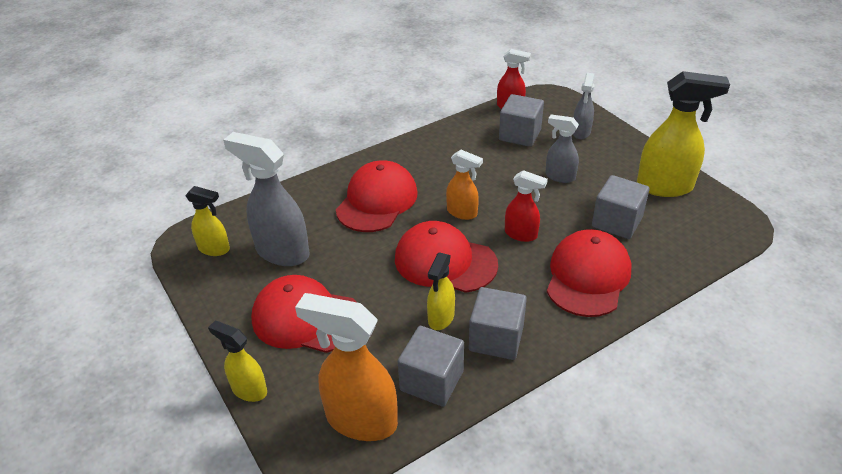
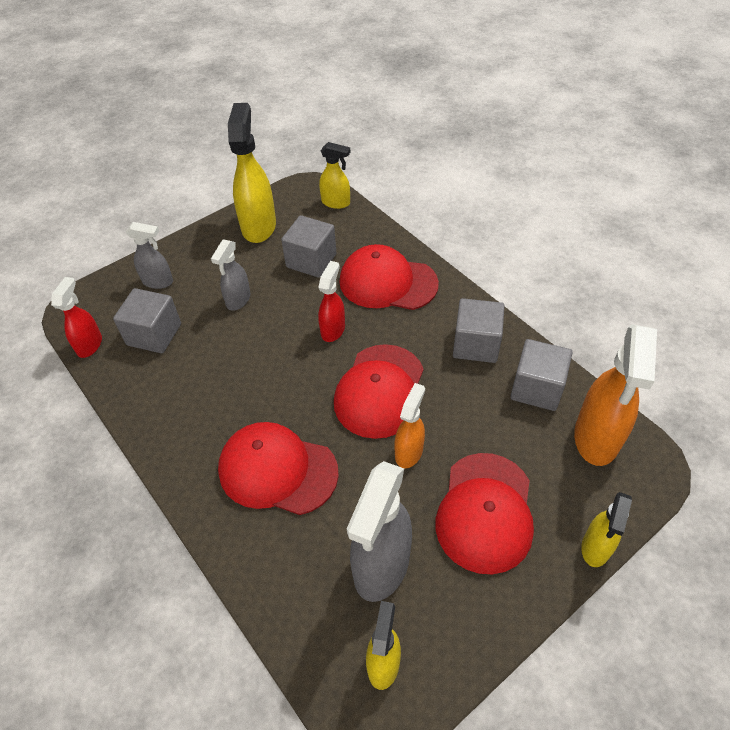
camera: 95 degrees left, 10 degrees up
(441, 318) = (460, 388): yellow spray bottle -> yellow spray bottle (336, 203)
(462, 213) = (299, 381): orange spray bottle -> orange spray bottle (409, 452)

